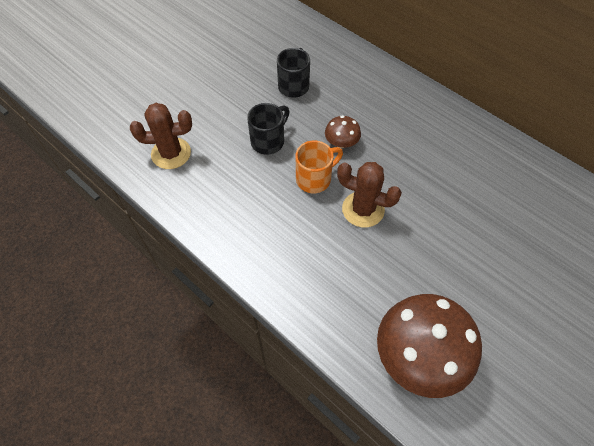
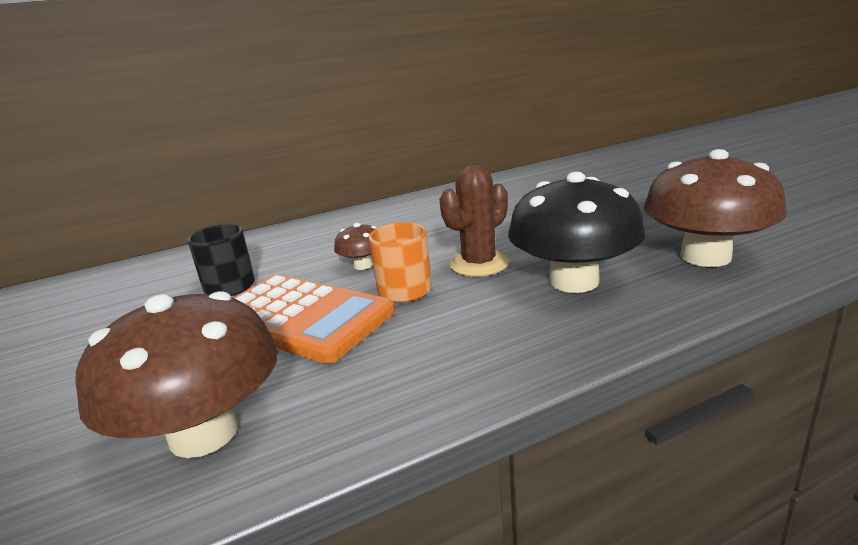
camera: 65 degrees left, 35 degrees down
(171, 153) = (204, 433): brown cactus -> brown mushroom
(268, 141) = (301, 318): black mug -> orange calculator
(353, 272) = (574, 281): none -> black mushroom

